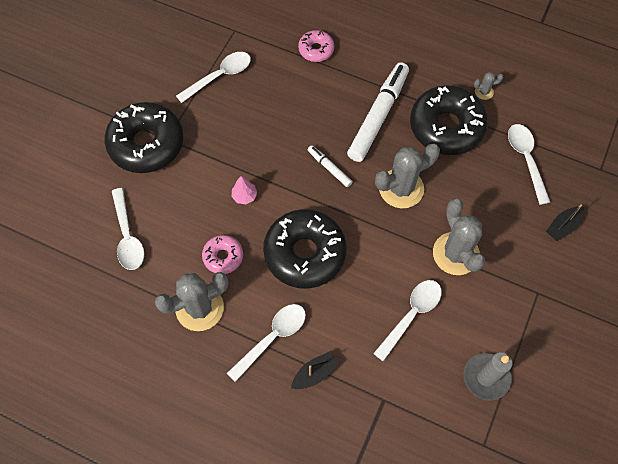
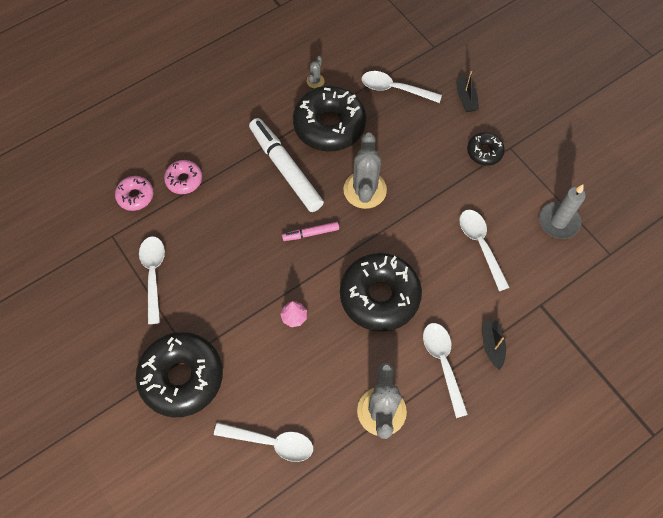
camera: 60 degrees left, 0 degrees up
(223, 257) = (343, 366): pink donut -> pink donut (135, 196)
(329, 168) = (311, 233): white marker -> pink marker
(455, 253) = (446, 184): grey cactus -> none
(515, 271) = (484, 152): none -> black donut

